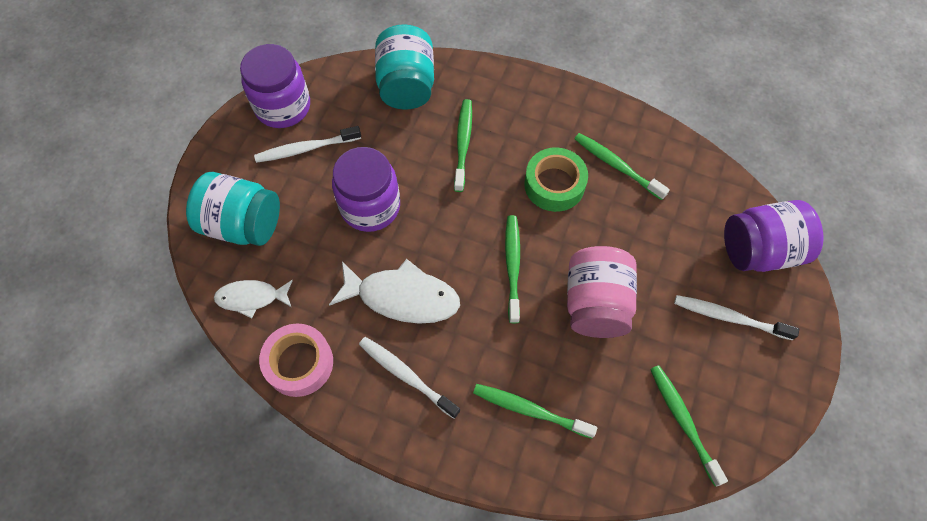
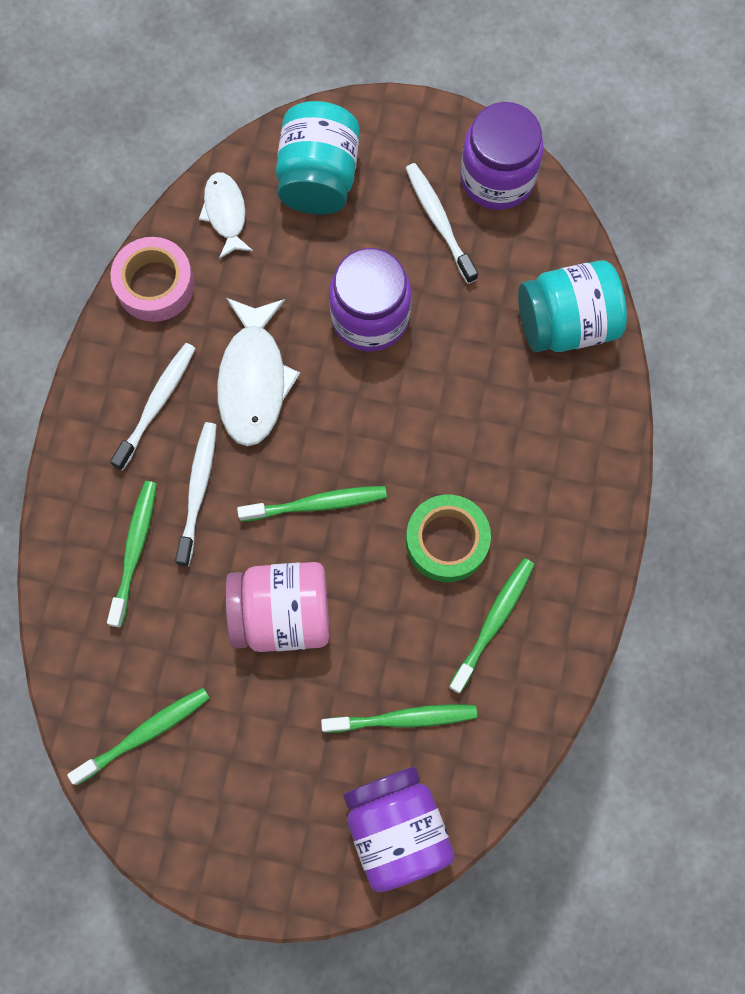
camera: 80 degrees right, 10 degrees up
(463, 143) = (487, 413): green toothbrush -> green toothbrush (403, 718)
(729, 317) = (290, 787): white toothbrush -> white toothbrush (198, 490)

